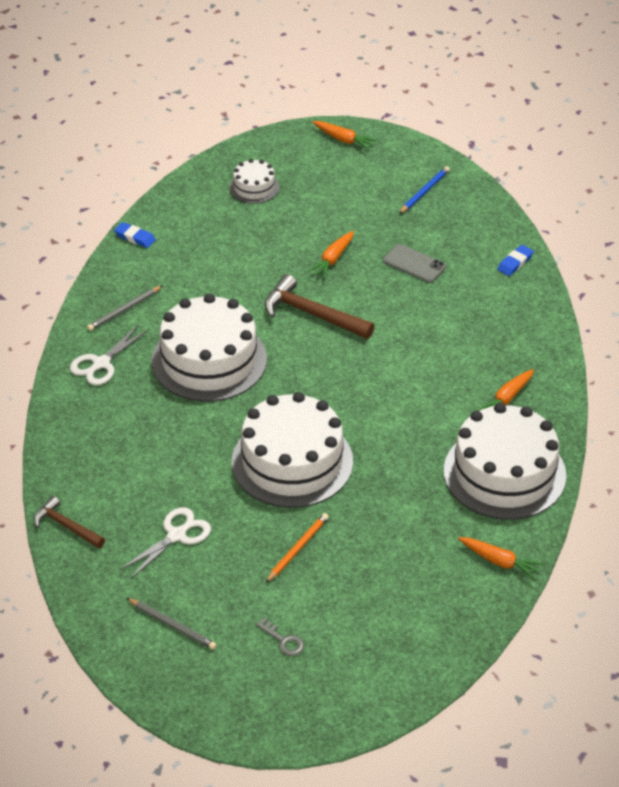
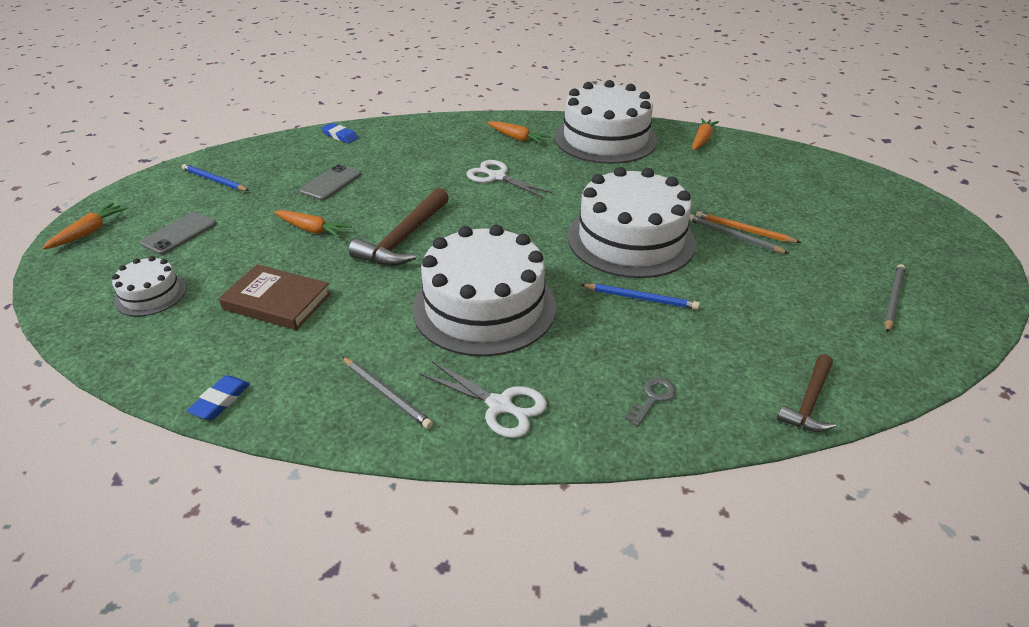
camera: 95 degrees left, 5 degrees down
(176, 535) = (771, 307): white scissors -> white scissors (497, 177)
(203, 454) = (641, 298): none -> blue pencil
(234, 250) = (277, 301): none -> brown book
(283, 640) = (857, 232): grey key -> grey key (653, 398)
(287, 538) = (733, 236): none -> grey pencil
(335, 186) = (179, 233): none -> grey phone

